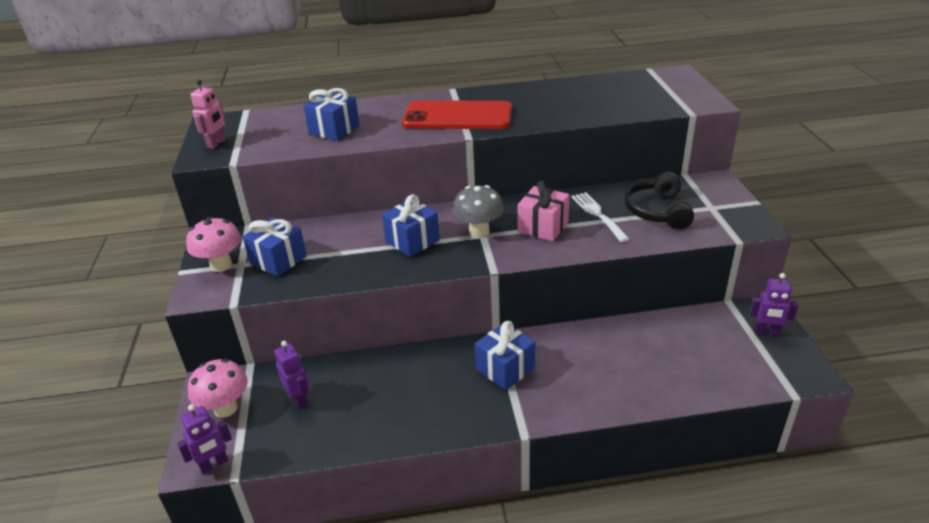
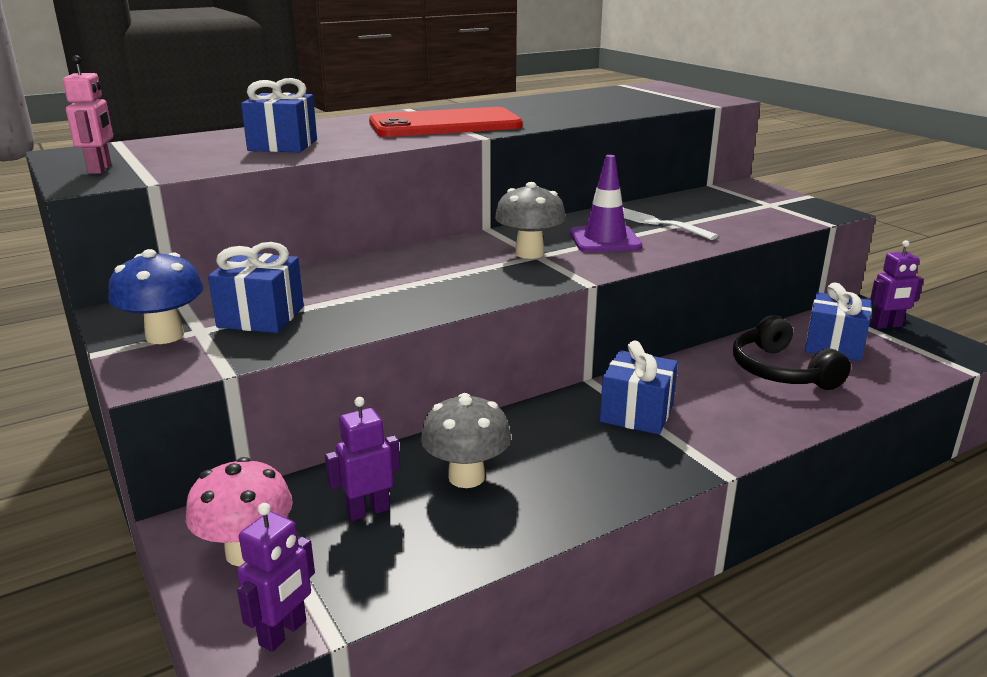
camera: 25 degrees left, 10 degrees down
(221, 265) = (165, 336): pink mushroom -> blue mushroom
(299, 399) = (368, 511): purple robot -> purple robot turned 60 degrees counterclockwise
(366, 390) = (466, 477): none -> grey mushroom
(412, 241) = (448, 272): blue gift -> blue gift (834, 346)
(543, 227) = (605, 240): pink gift -> purple traffic cone
(657, 211) = (718, 213): black headphones -> black headphones (781, 371)

